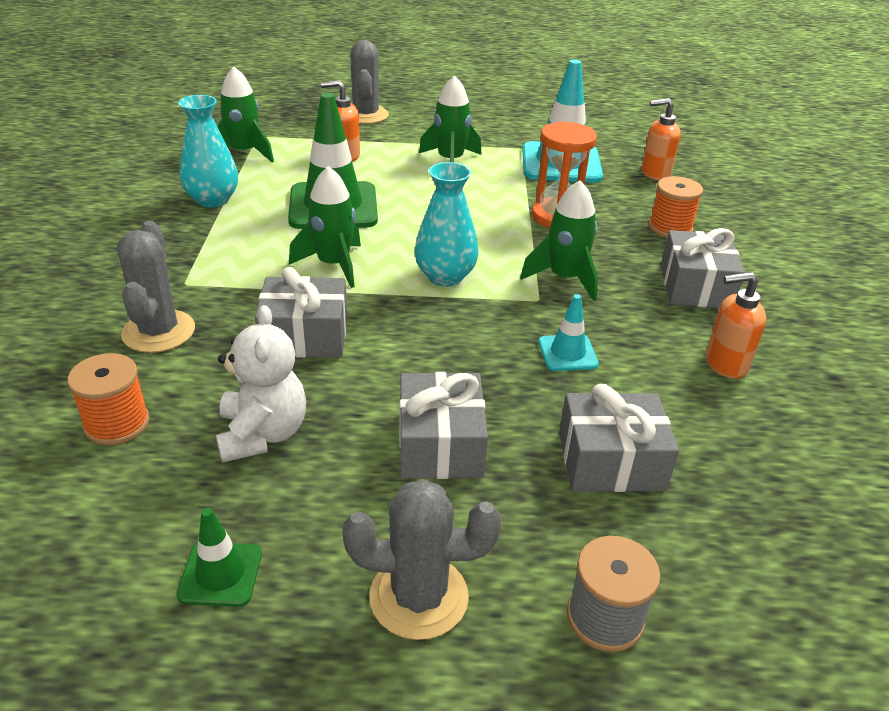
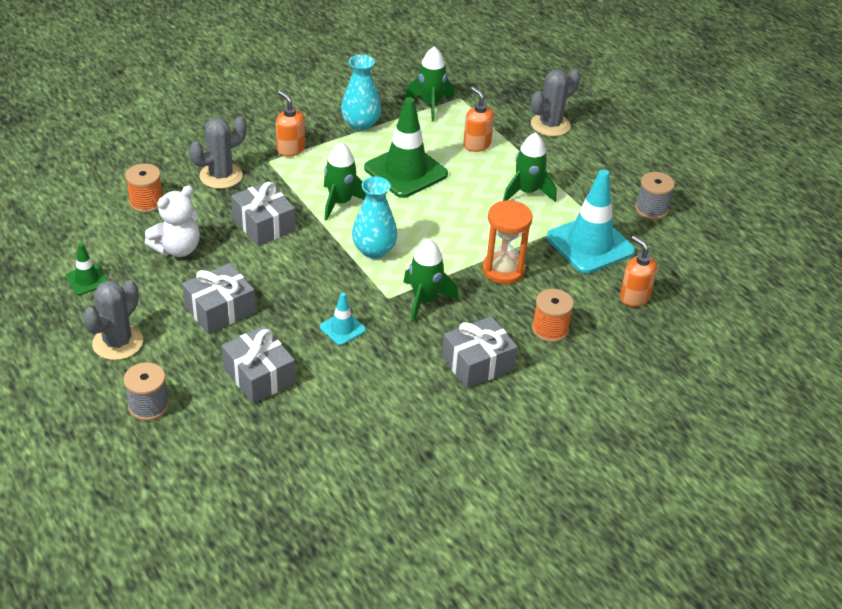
camera: 55 degrees right, 5 degrees up
(419, 597) = (117, 342): grey cactus -> grey cactus turned 60 degrees clockwise
(540, 122) = (651, 209): none -> grey spool
(725, 364) = (395, 399): orange soap dispenser -> orange soap dispenser (290, 149)

